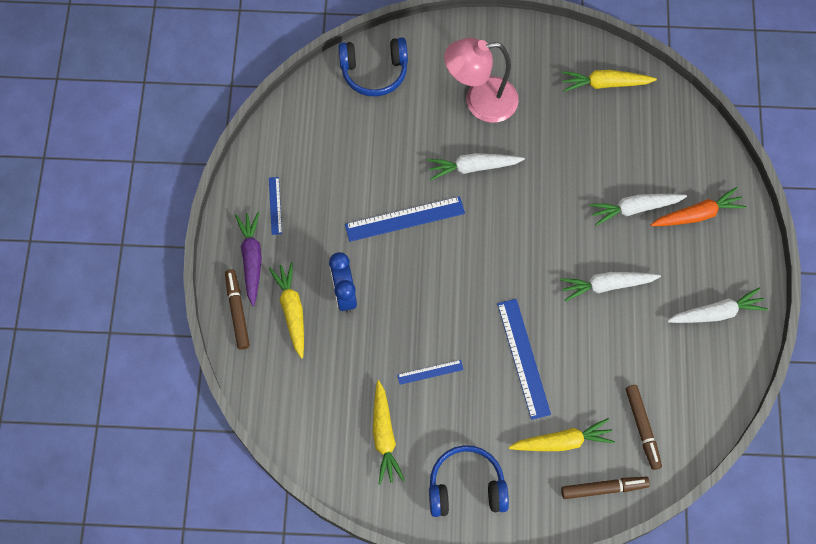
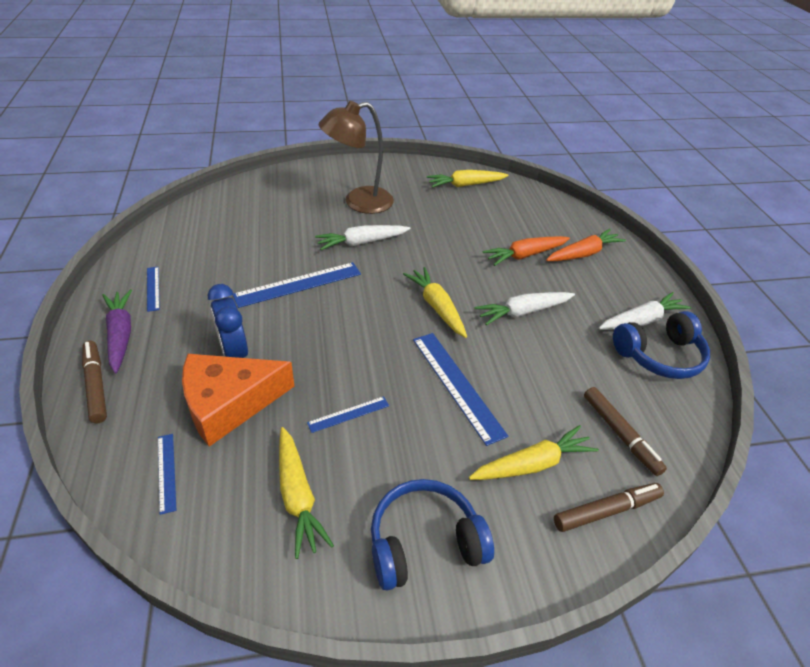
camera: 15 degrees left, 25 degrees down
(292, 311) = (168, 376): yellow carrot -> yellow carrot (437, 307)
(293, 400) = (166, 472): none -> blue ruler
(338, 346) = (229, 403): none -> orange cheese
(374, 71) = (257, 192): blue headphones -> blue headphones (659, 356)
(480, 101) = (359, 202): pink lamp -> brown lamp
(635, 208) = (525, 255): white carrot -> orange carrot

